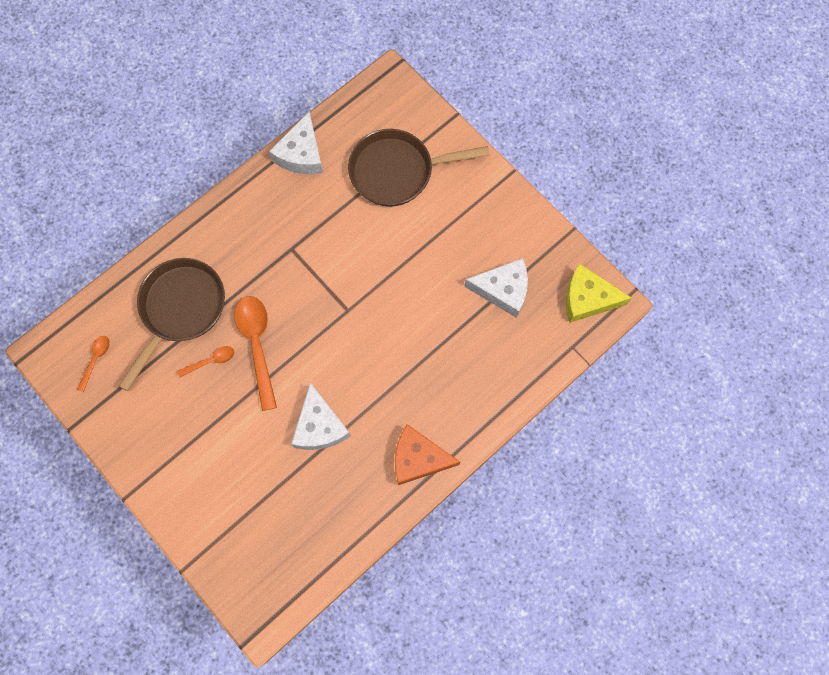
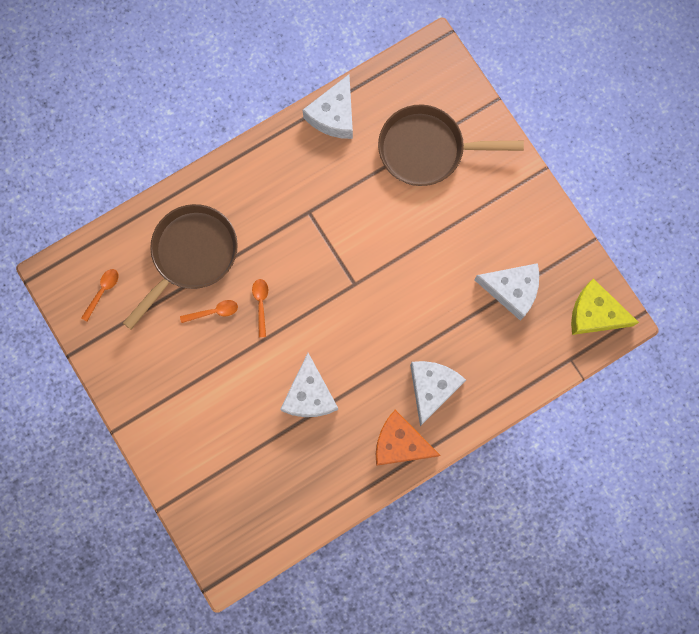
camera: 10 degrees right, 5 degrees up
(257, 345) = (261, 304): orange spoon -> orange spoon, size x0.50
(441, 398) = (432, 388): none -> white cheese

